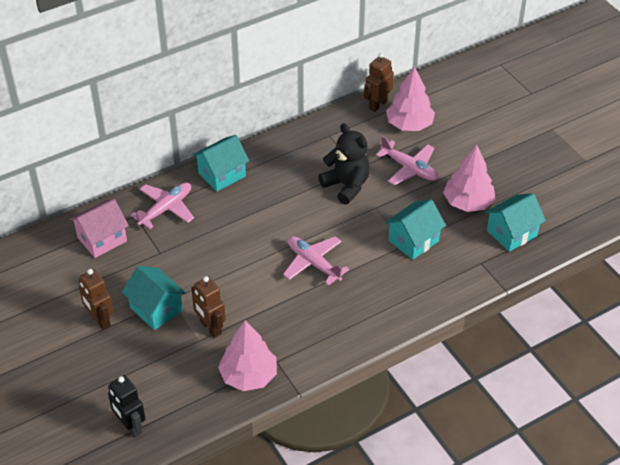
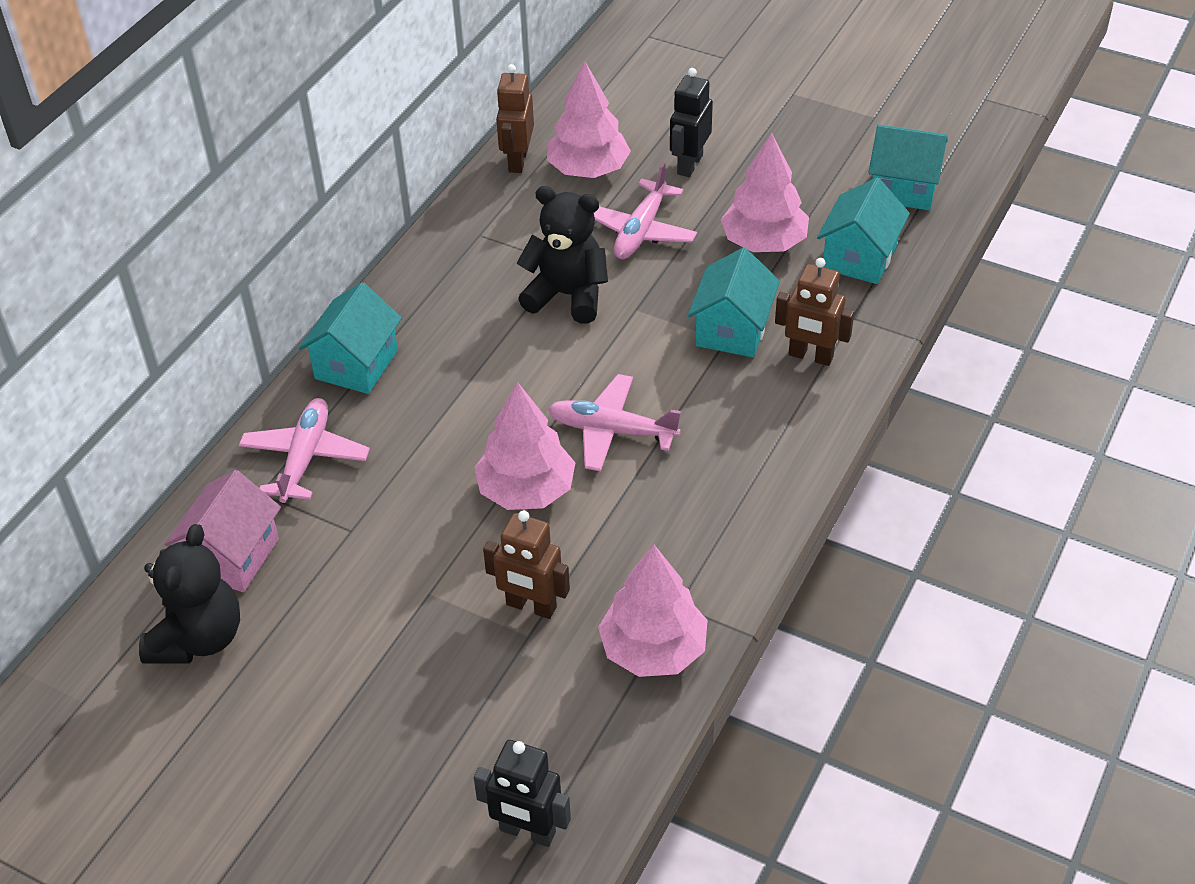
camera: 30 degrees left, 0 degrees up
(62, 269) = (198, 638): none -> black teddy bear
(100, 320) = (335, 688): brown robot -> brown robot (810, 356)
(156, 309) = (417, 622): turquoise house -> turquoise house (903, 188)
(251, 272) = (526, 490): none -> pink tree
(409, 169) = (641, 231): pink plane -> pink plane turned 105 degrees clockwise
(463, 144) = (689, 164): none -> black robot

